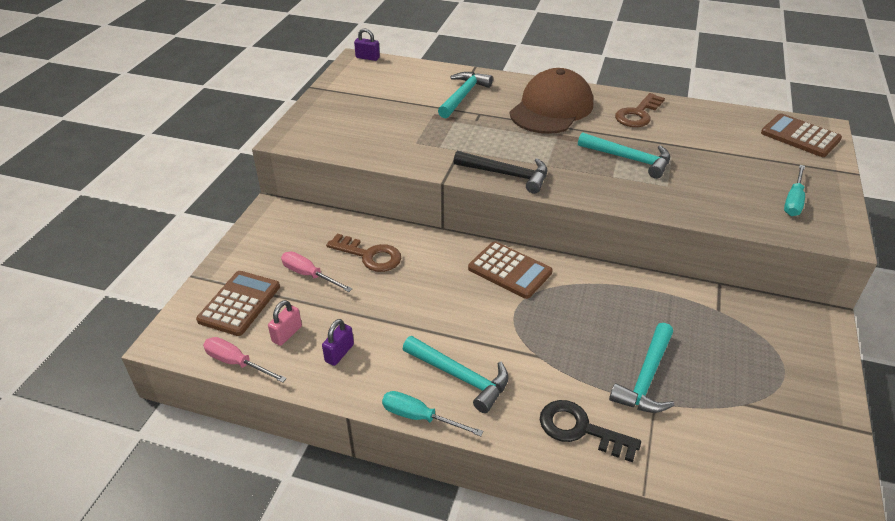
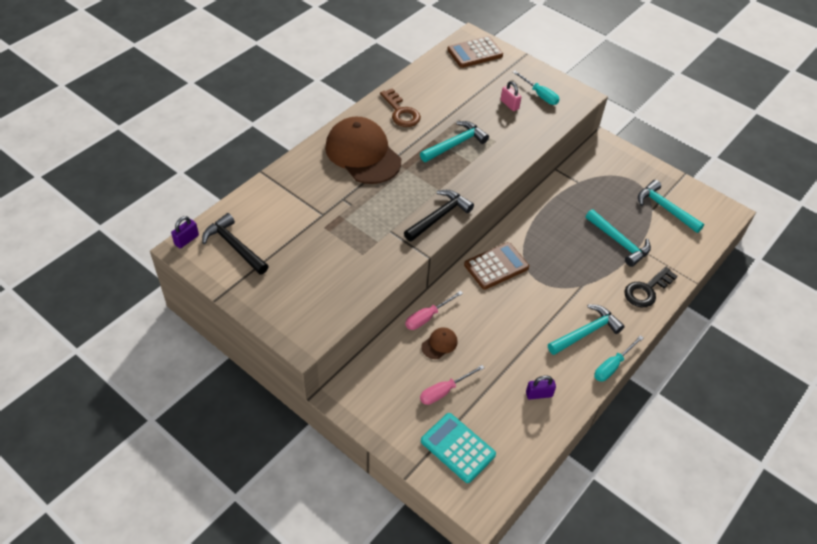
camera: 70 degrees left, 10 degrees up
(237, 363) = (524, 463): pink screwdriver -> pink screwdriver (427, 317)
(239, 303) = (457, 448): brown calculator -> turquoise calculator
(287, 334) = (506, 422): pink padlock -> pink padlock (509, 104)
(339, 353) = (539, 394): purple padlock -> purple padlock turned 60 degrees counterclockwise
(369, 255) = (439, 344): brown key -> brown cap
(376, 79) = (234, 246): none -> black hammer
(463, 96) = (307, 198): turquoise hammer -> turquoise hammer (665, 208)

